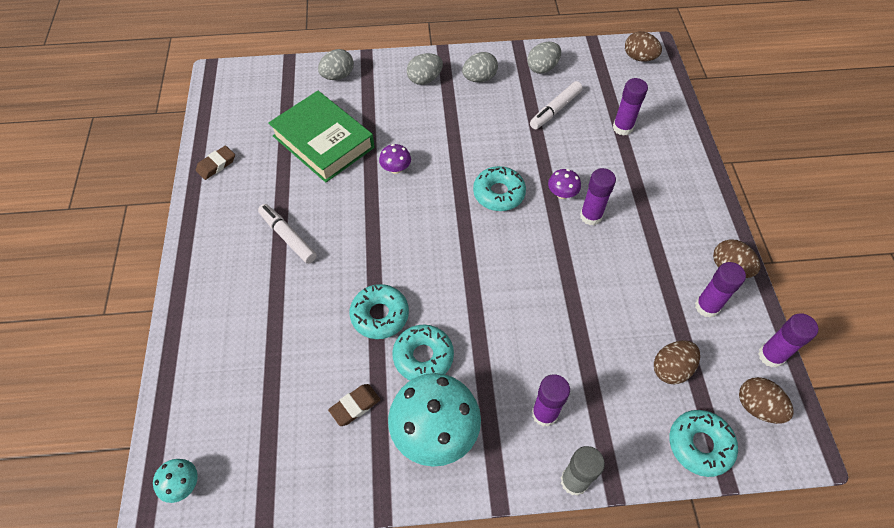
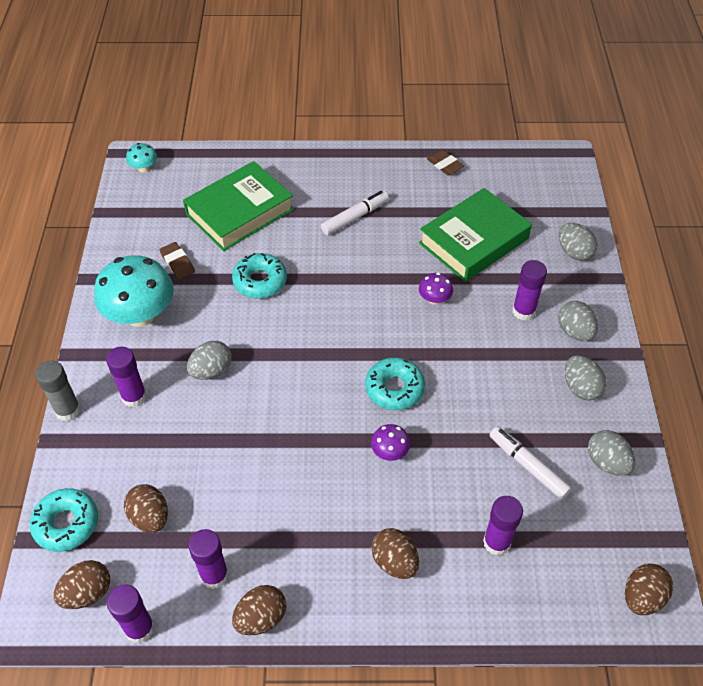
camera: 95 degrees right, 5 degrees down
(274, 351) = (240, 212): none -> green book
(423, 357) = (211, 310): turquoise donut -> none
(501, 344) = (211, 371): none -> grey egg
(591, 216) = (354, 476): purple glue stick -> purple glue stick (523, 311)
(656, 186) = (394, 562): none -> brown egg

